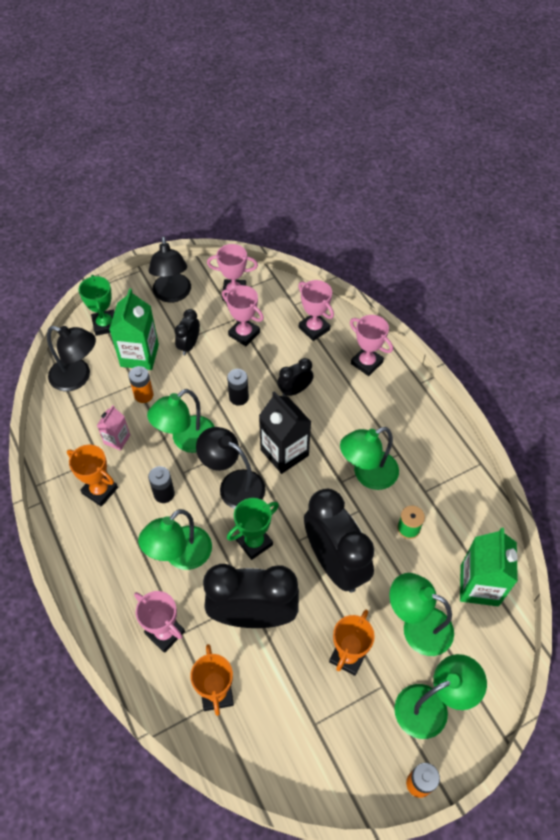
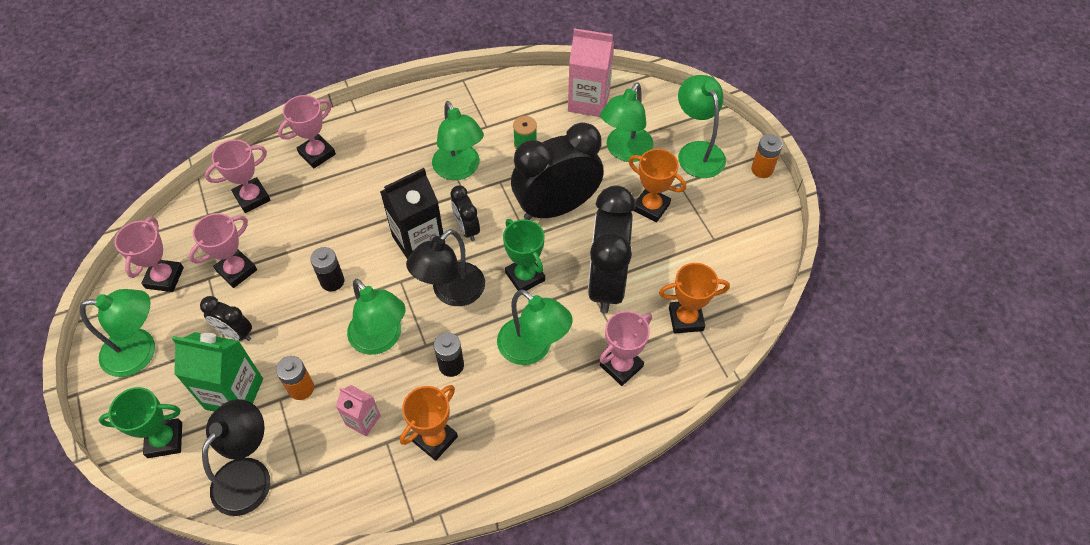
camera: 85 degrees left, 0 degrees up
(172, 295) = (140, 351): black lamp -> green lamp
(295, 390) = (337, 224): black clock -> black clock (467, 229)
(479, 585) = (588, 101): green carton -> pink carton

